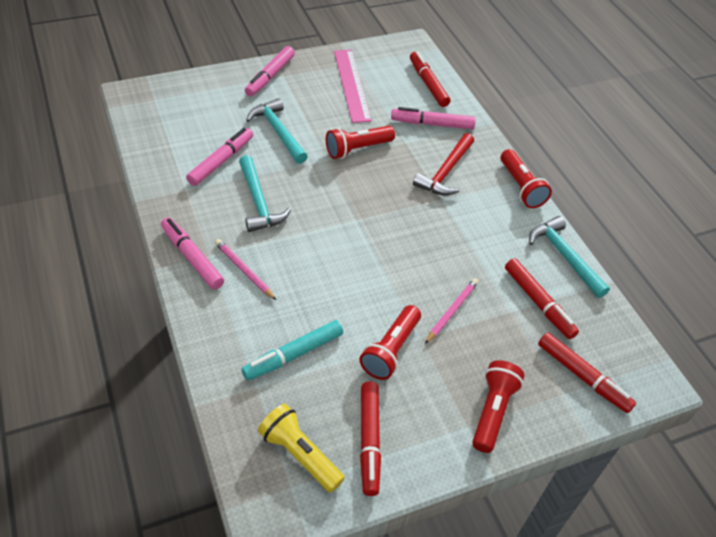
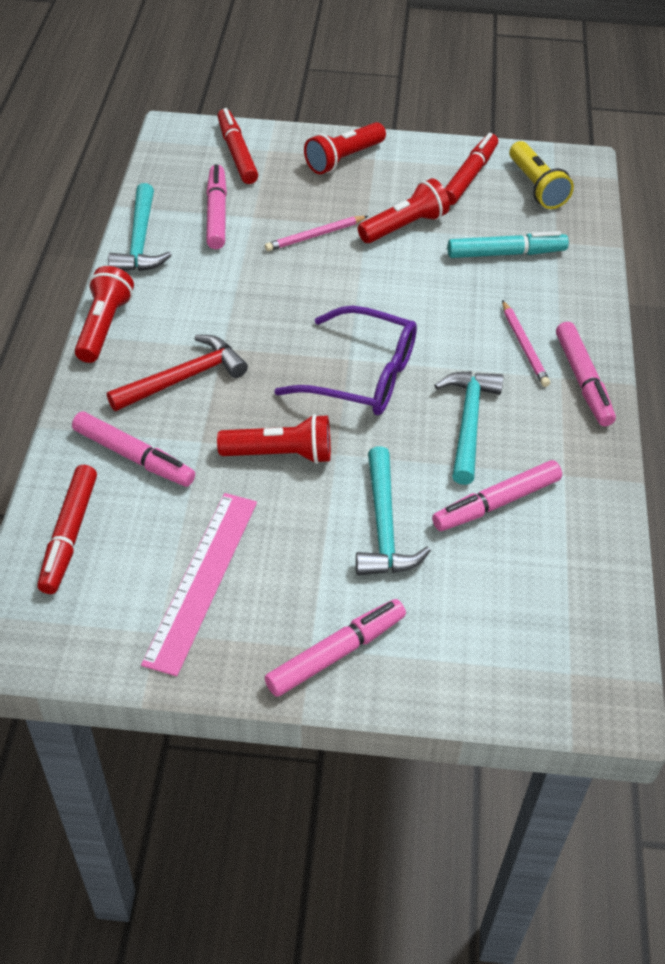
camera: 150 degrees left, 0 degrees up
(342, 210) = (362, 376): none -> purple glasses
(538, 303) = (216, 214): red marker -> pink marker

